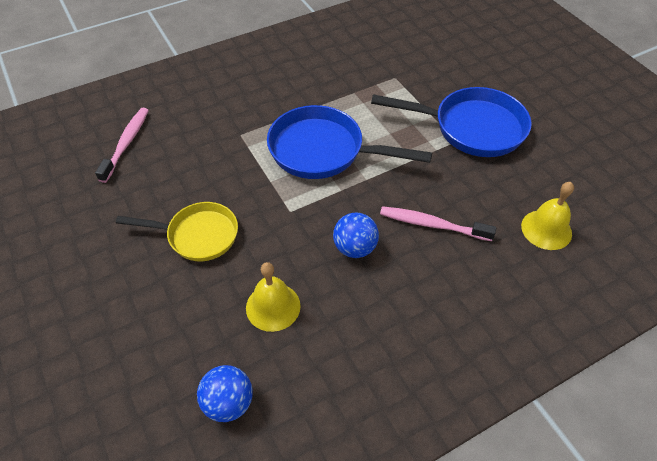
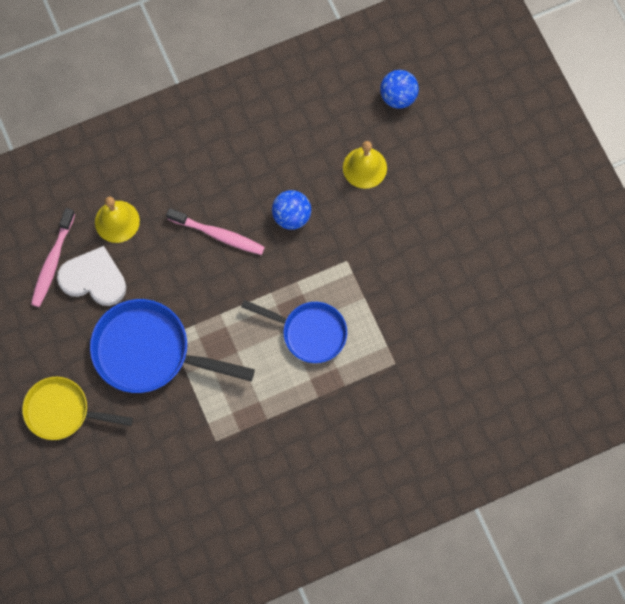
camera: 175 degrees left, 20 degrees up
(126, 143) = (513, 360): pink toothbrush -> pink toothbrush (52, 262)
(197, 235) = (430, 241): yellow pan -> yellow pan (62, 411)
(323, 151) = (309, 332): blue pan -> blue pan, size x0.66
(547, 178) = (94, 279): none -> white heart

